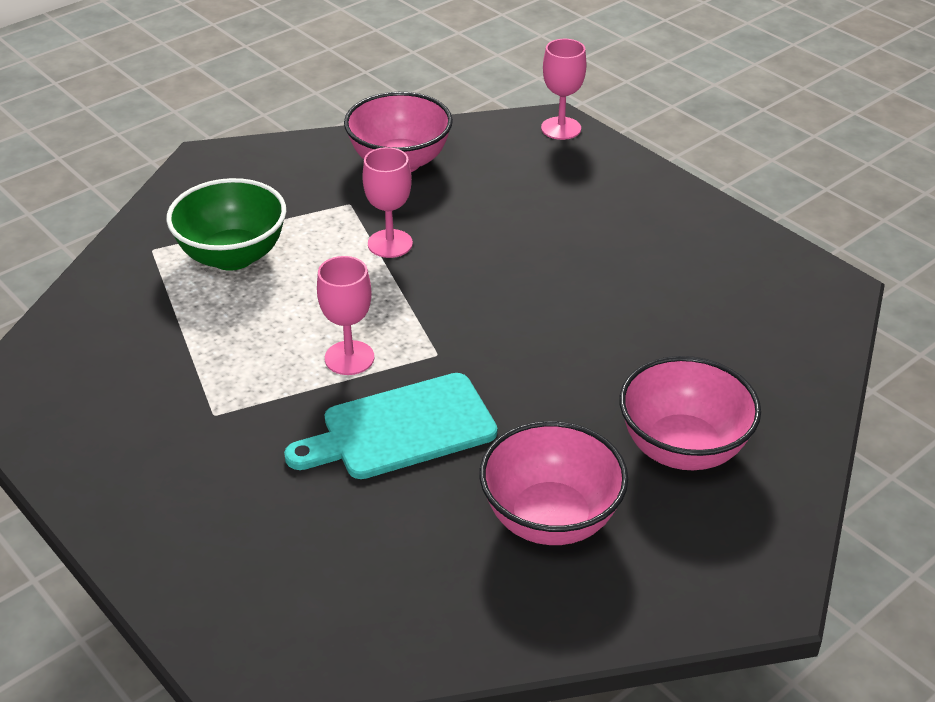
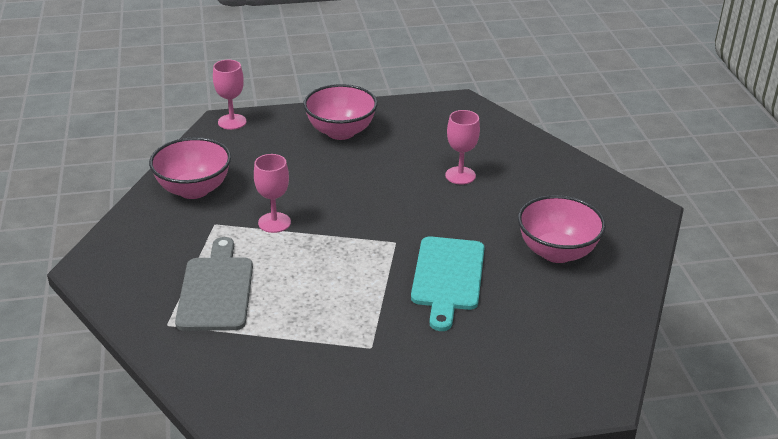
camera: 60 degrees left, 5 degrees down
(233, 256) = (216, 290): green bowl -> grey cutting board
(349, 358) = (368, 275): pink goblet -> pink goblet (460, 175)
(682, 448) = (538, 192): pink bowl -> pink bowl (341, 132)

